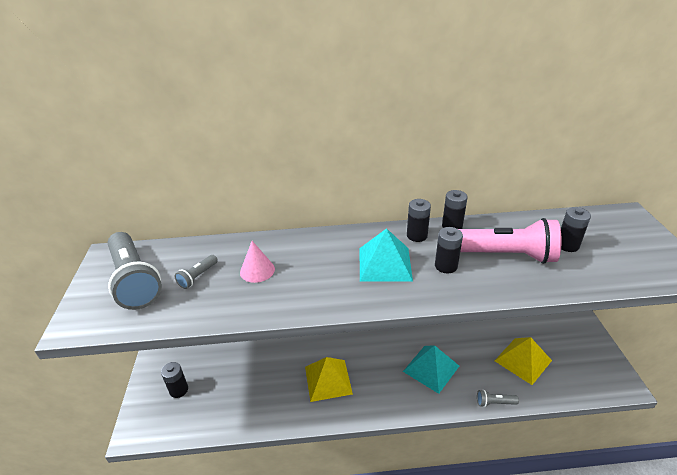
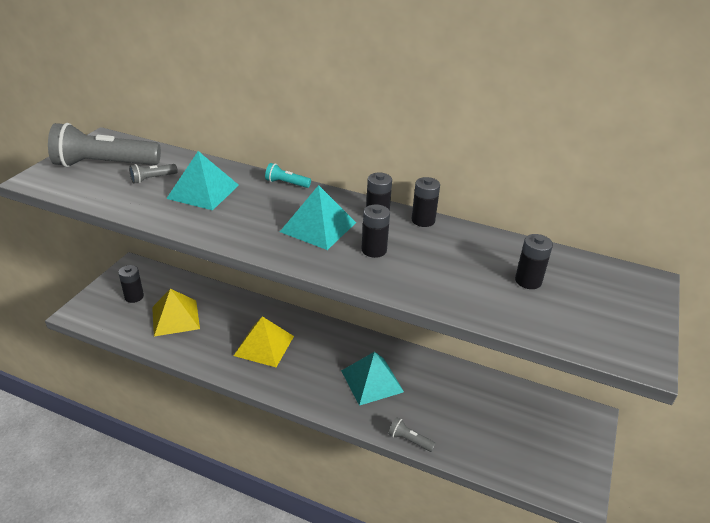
camera: 25 degrees right, 0 degrees up
(135, 281) = (104, 164): grey flashlight -> grey flashlight turned 90 degrees clockwise
(257, 270) = (203, 191): pink cone -> turquoise pyramid
(319, 235) = (286, 183): none -> turquoise flashlight
(504, 255) = (446, 263): pink flashlight -> none
(522, 360) = (479, 419): yellow pyramid -> yellow pyramid (175, 317)

